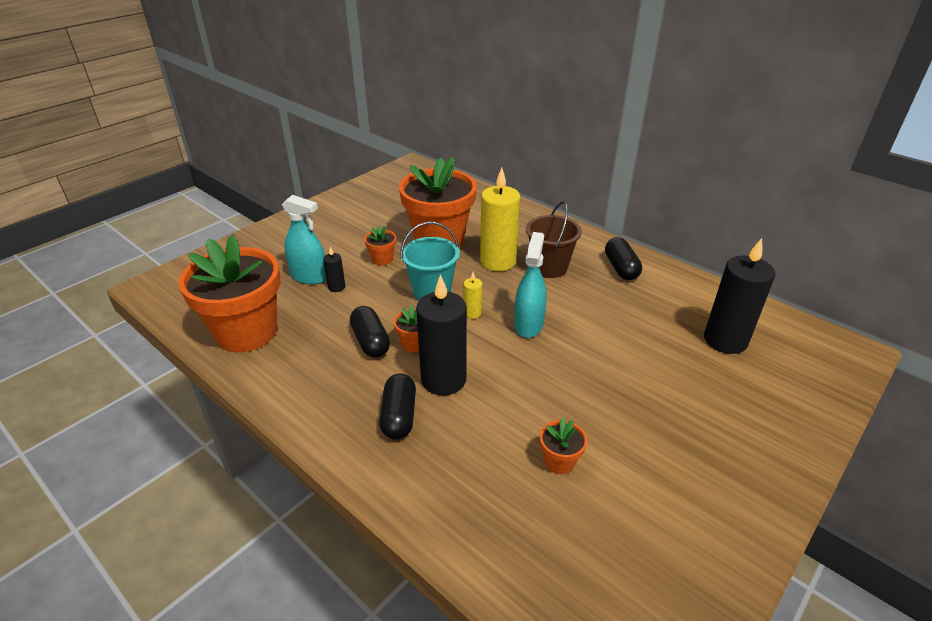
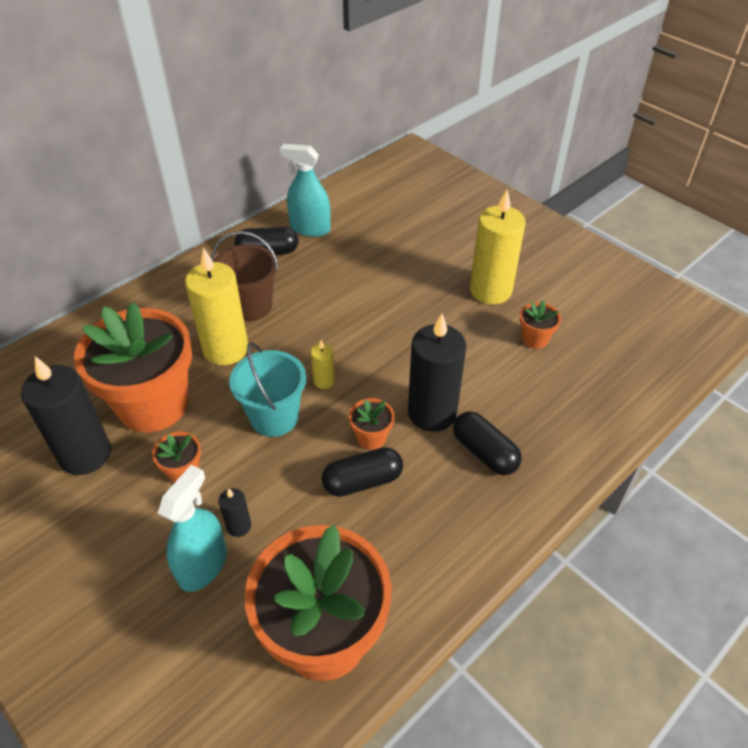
camera: 85 degrees left, 10 degrees up
(399, 416) = (484, 452): black capsule -> black capsule turned 45 degrees clockwise
(528, 325) = (352, 336): turquoise spray bottle -> turquoise spray bottle (310, 228)
(627, 423) = (490, 290): none -> yellow candle
(725, 340) = (391, 212): black candle -> black candle (85, 454)

